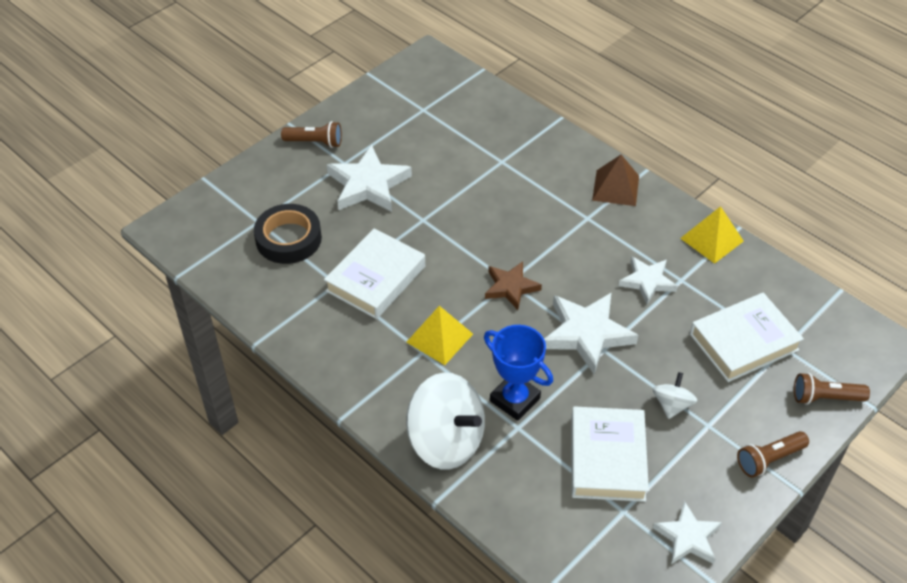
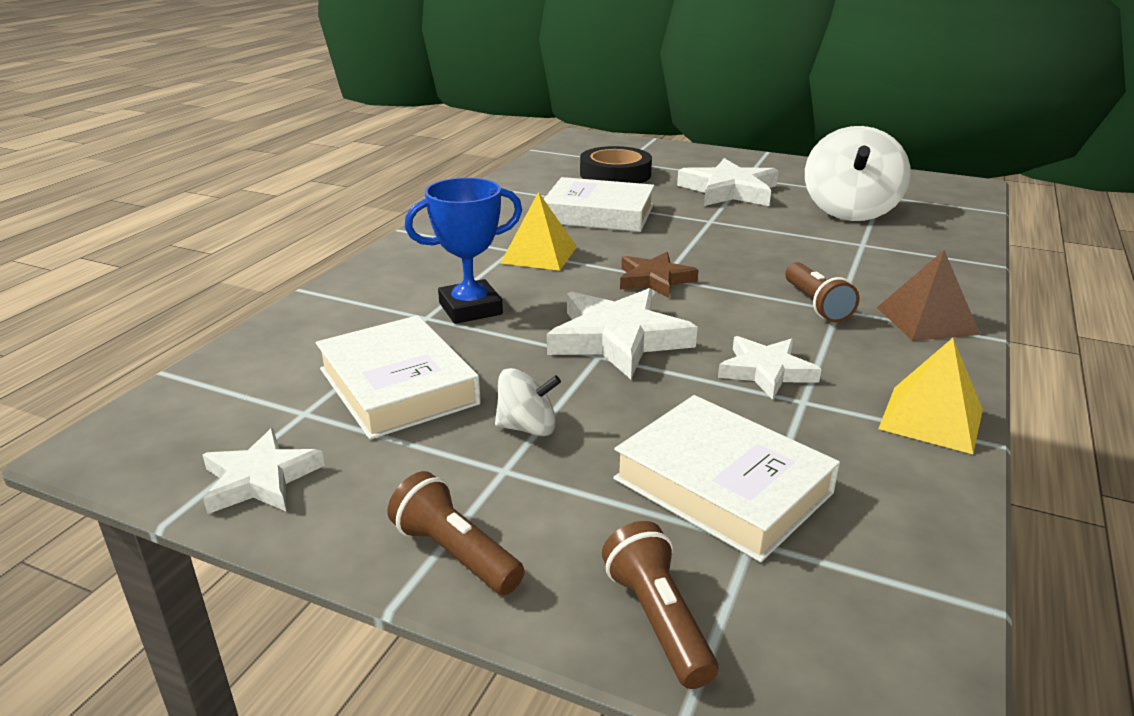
camera: 70 degrees right, 20 degrees down
(315, 142) = (757, 163): brown flashlight -> brown flashlight (816, 305)
(446, 441) = (387, 280): white spinning top -> white spinning top (850, 211)
(515, 399) = (470, 308): blue trophy -> blue trophy turned 45 degrees clockwise
(607, 458) = (397, 386): white book -> white book turned 75 degrees clockwise

